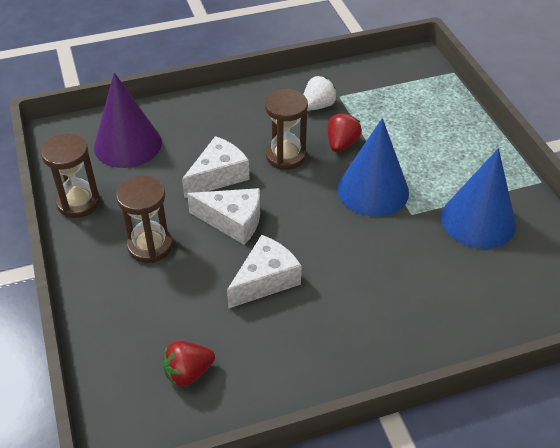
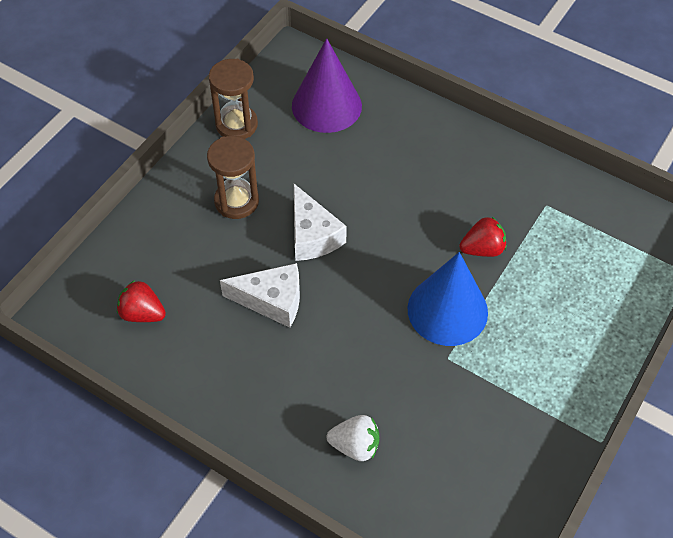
camera: 50 degrees right, 10 degrees up
(218, 176) = (352, 189): white cheese -> none
(285, 156) = (424, 219): brown hourglass -> none
(317, 106) = (513, 198): white strawberry -> white strawberry (355, 445)
(478, 220) = (491, 416): blue cone -> none

